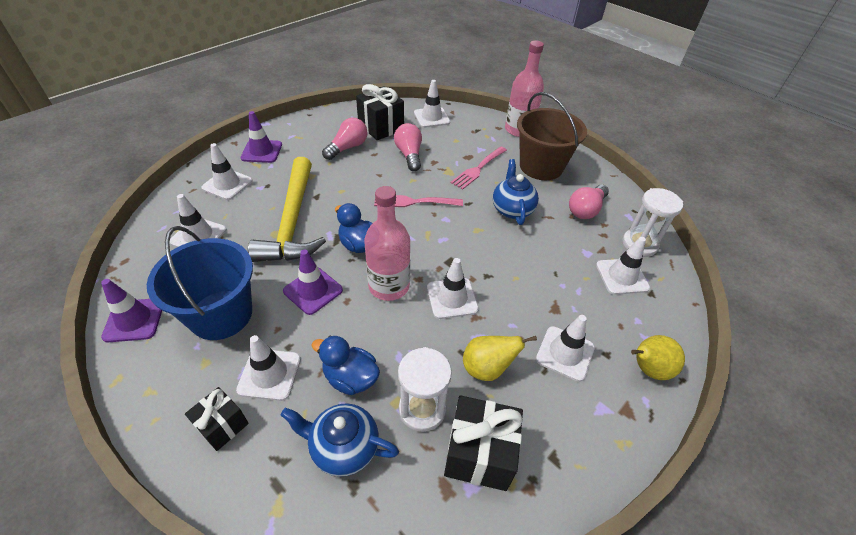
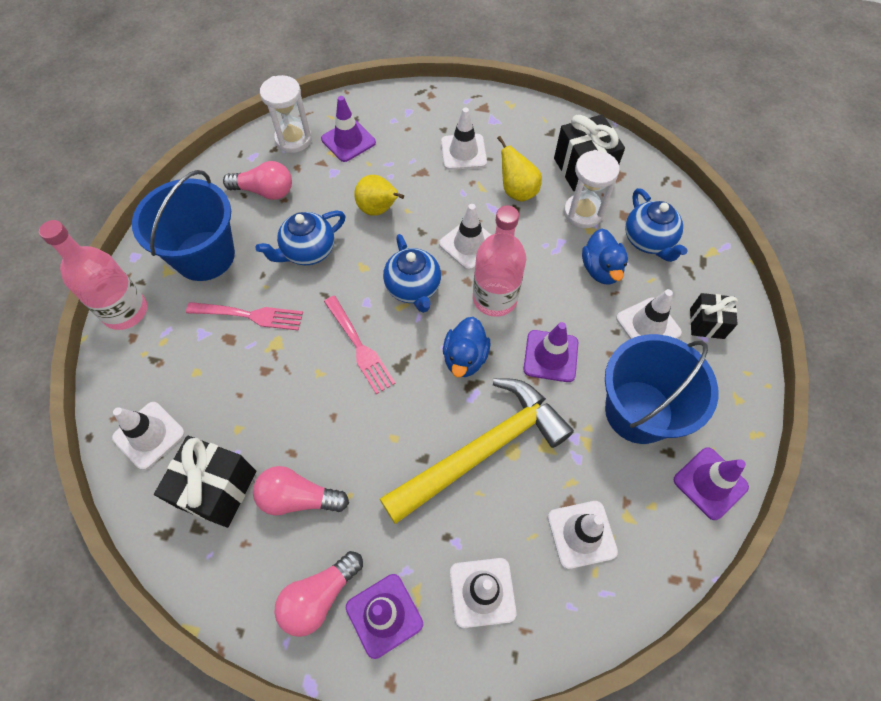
camera: 120 degrees left, 15 degrees up
(409, 155) = (267, 407): pink light bulb -> pink light bulb (319, 597)
(437, 246) = (413, 288): none -> blue teapot
(541, 166) = (204, 256): brown bucket -> blue bucket
(622, 276) = (348, 141): white traffic cone -> purple traffic cone
(647, 369) = (438, 105): yellow pear -> yellow pear (378, 209)

